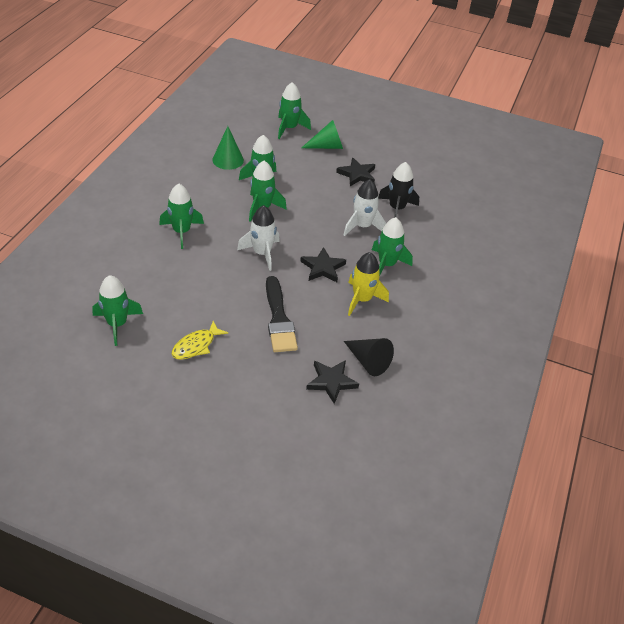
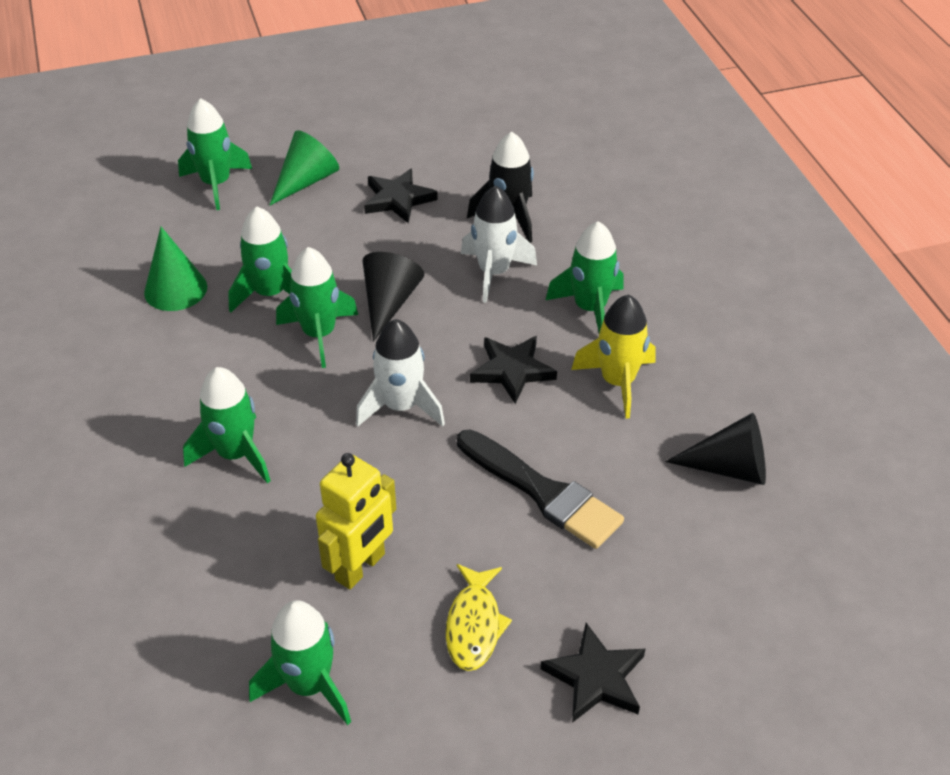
camera: 35 degrees left, 0 degrees up
(179, 299) = (361, 567): none -> yellow robot
(304, 212) = (389, 303): none -> black cone
(331, 382) = (720, 534): black star -> black star (595, 677)

